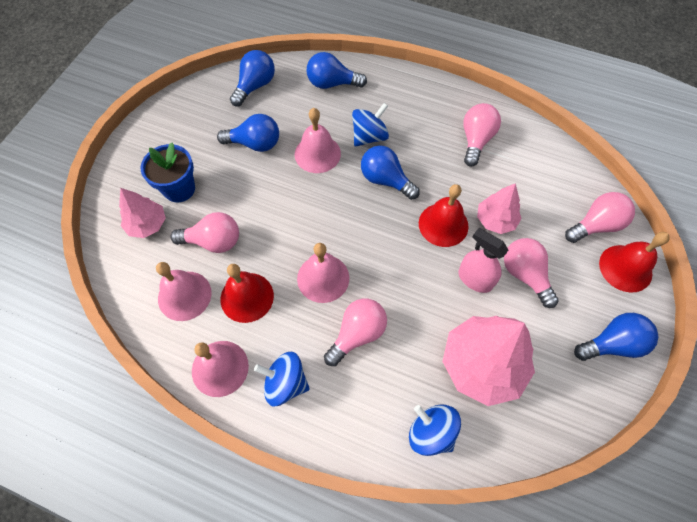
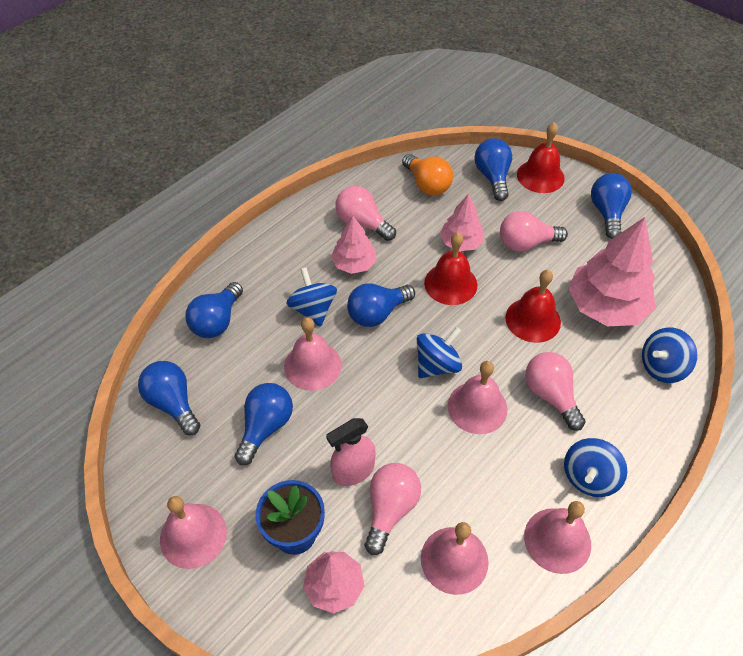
camera: 70 degrees left, 10 degrees down
(163, 134) = (193, 535): none -> pink bell
(247, 297) = (477, 490): red bell -> red bell (533, 319)
(352, 237) = (437, 365): none -> blue spinning top
(428, 148) = (354, 264): none -> pink tree
(475, 279) = (519, 281): pink spray bottle -> pink spray bottle (353, 471)
(551, 174) = (427, 185): none -> orange light bulb
(596, 225) = (492, 177): pink light bulb -> blue light bulb

